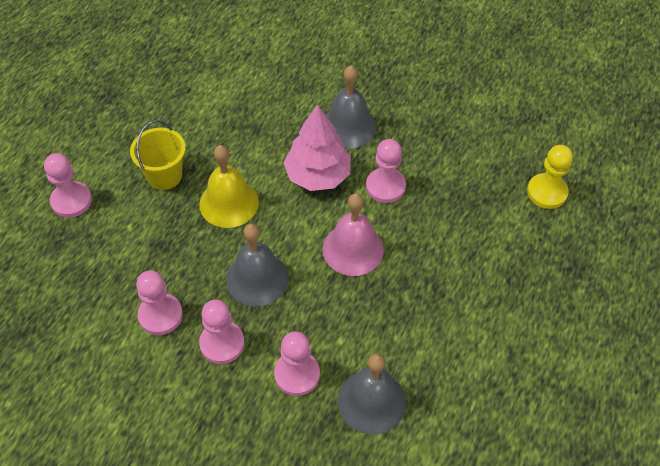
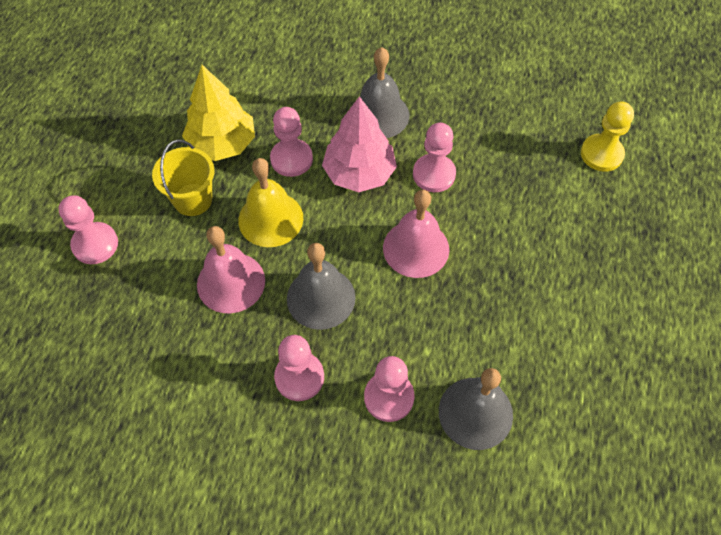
camera: 10 degrees left, 5 degrees up
(160, 315) = (224, 357): pink pawn -> pink pawn (291, 159)
(181, 252) = (231, 282): none -> pink bell
(201, 131) = (222, 143): none -> yellow tree

